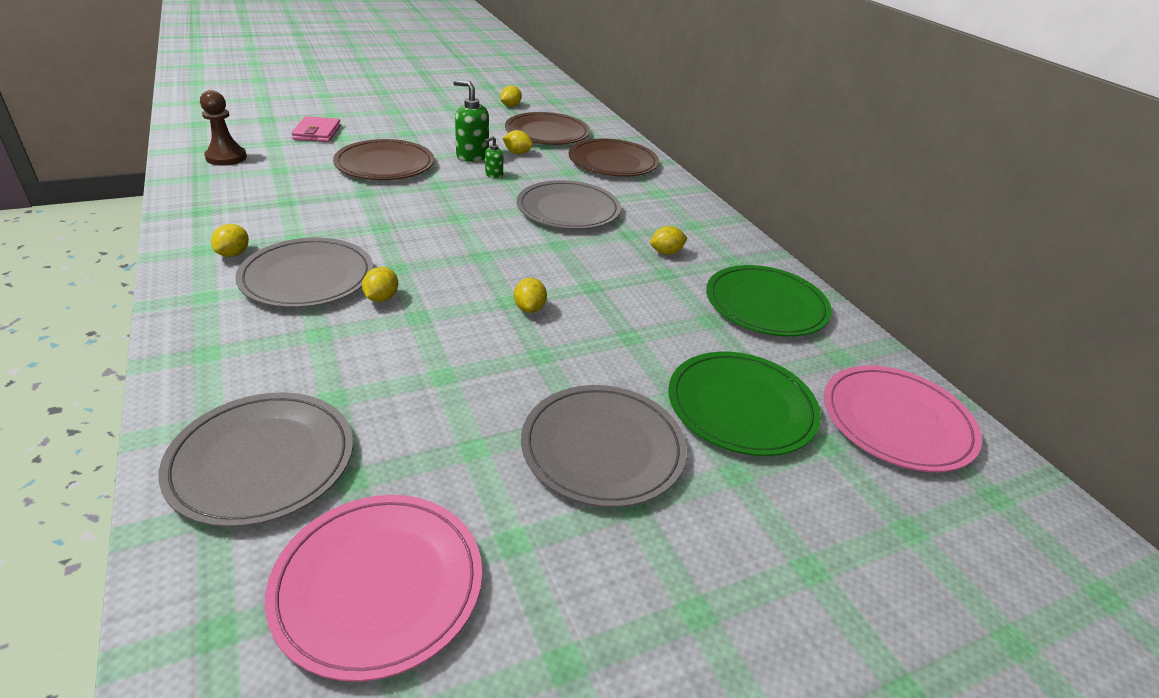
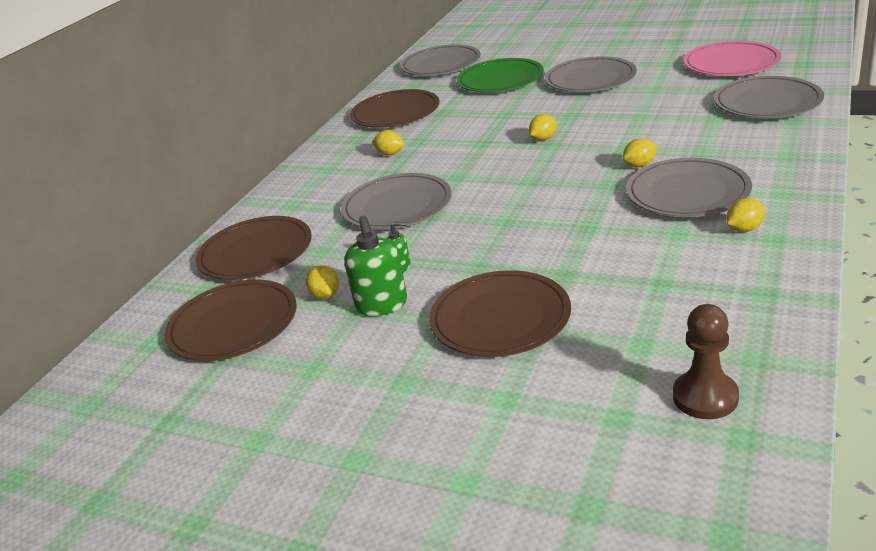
camera: 125 degrees left, 5 degrees down
(317, 133) = (532, 426): pink wallet -> none
(510, 106) = (171, 411): yellow lemon -> none
(766, 305) = (395, 113): green plate -> brown plate
(897, 421) = (440, 64): pink plate -> grey plate

